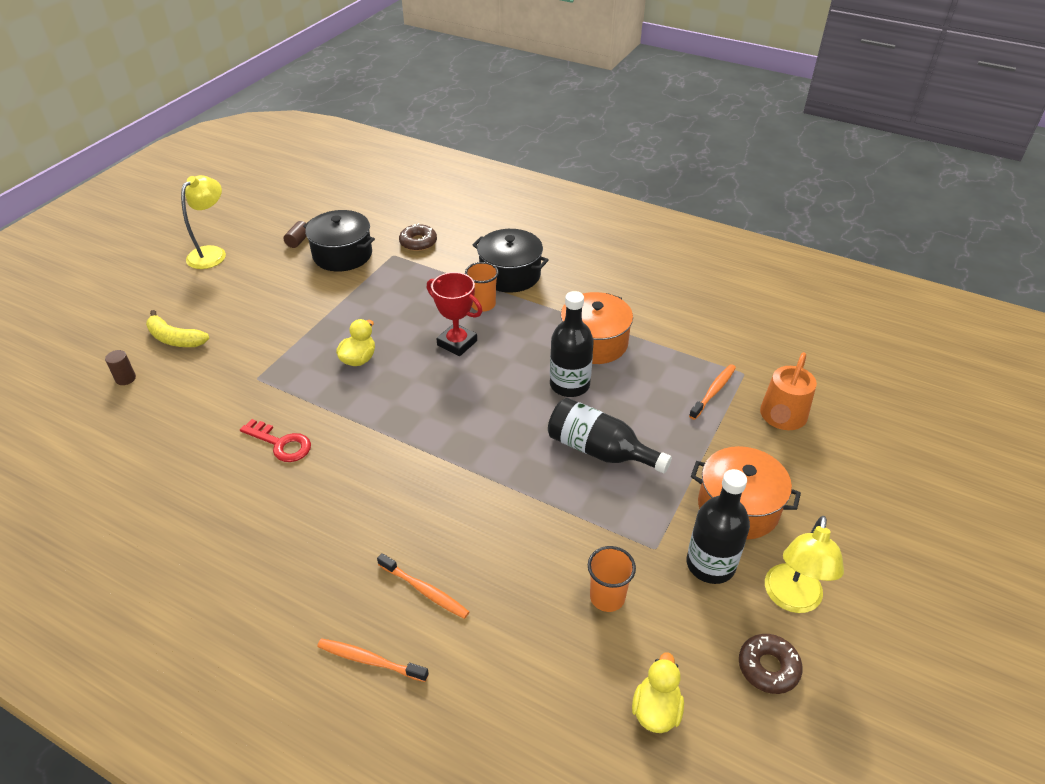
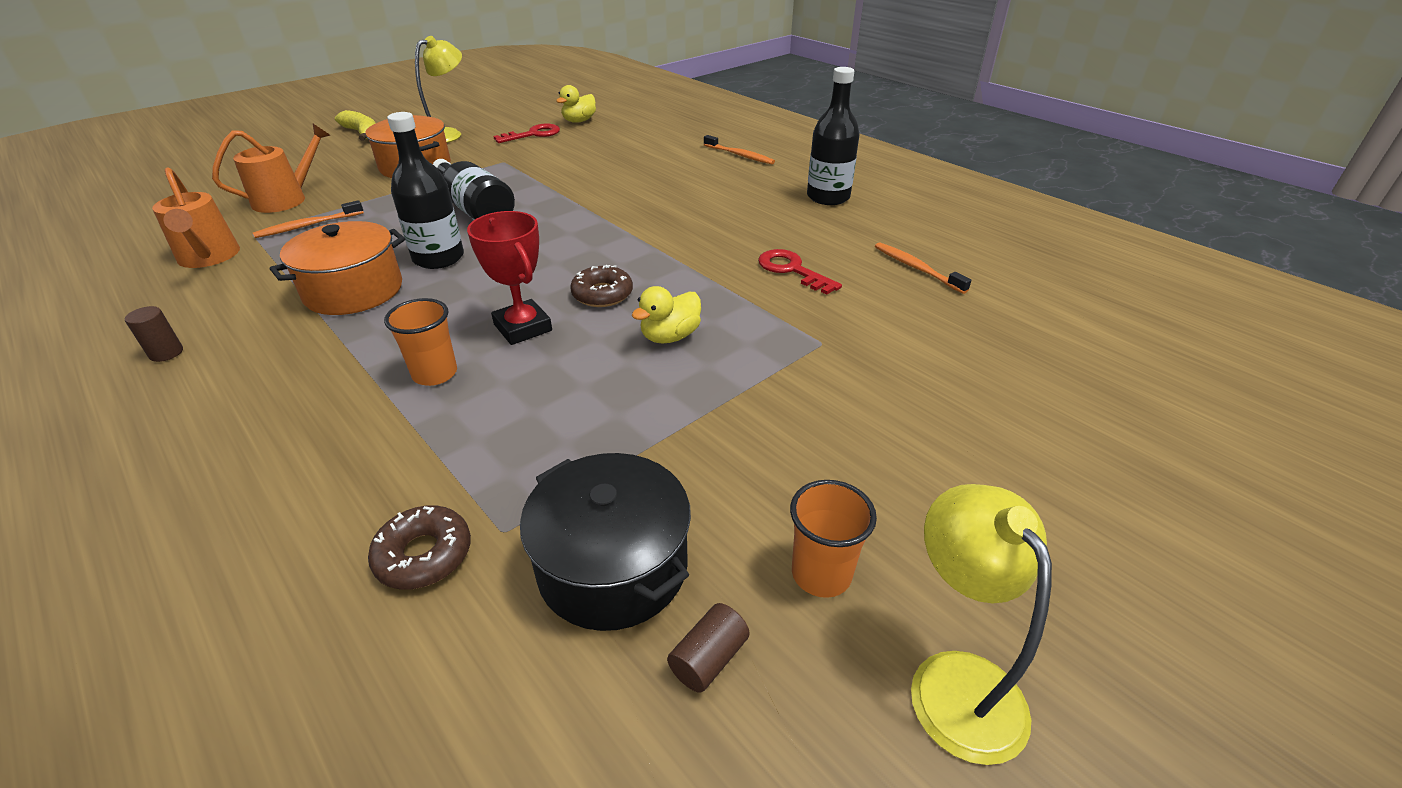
camera: 160 degrees left, 5 degrees down
(125, 378) = (1030, 384): brown cylinder -> brown cylinder (166, 353)
(175, 339) = (972, 435): yellow banana -> yellow banana (362, 133)
(212, 253) = (955, 680): yellow lamp -> yellow lamp turned 120 degrees clockwise
(425, 590) = (687, 171): orange toothbrush -> orange toothbrush (916, 268)
(510, 274) = (335, 417): black pot -> none
(607, 597) = (562, 151): orange cup -> orange cup (821, 574)
(683, 636) = (533, 134): none -> red key
(710, 564) = (476, 151): black bottle -> black bottle (828, 197)
(733, 343) = (209, 257): none -> orange watering can
(768, 667) = (500, 121): brown donut -> brown donut (602, 294)

